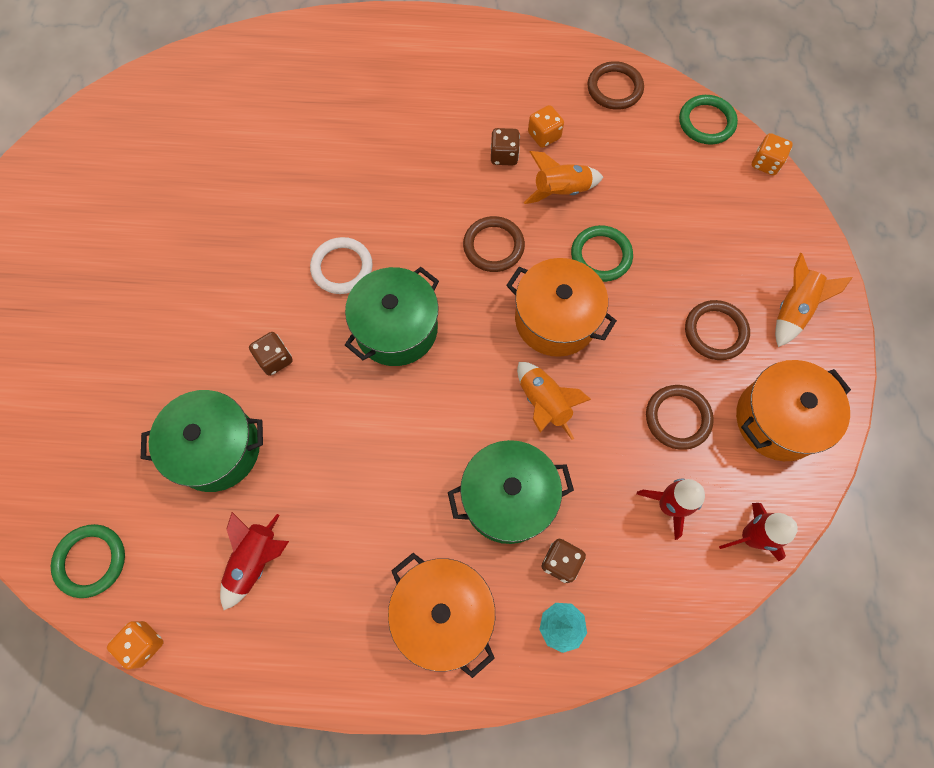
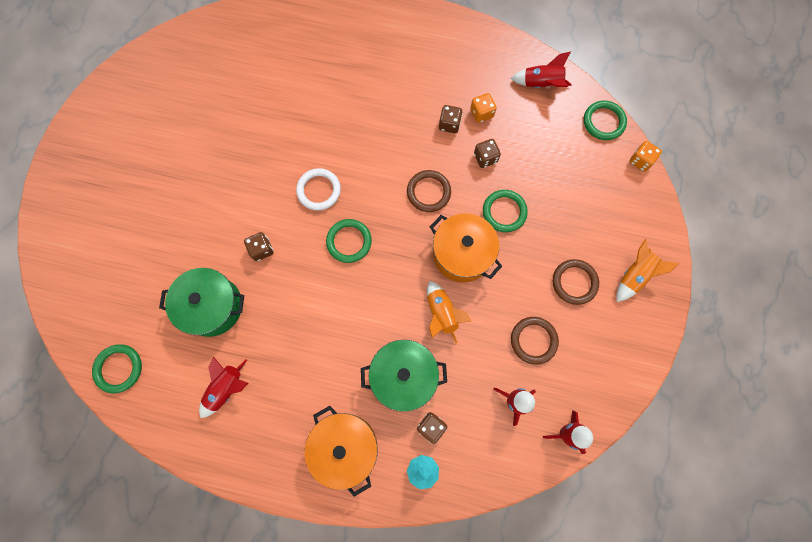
camera: 10 degrees right, 5 degrees up
(143, 644) = (145, 430): orange dice -> none
(396, 328) = (349, 241): green pot -> green ring
(561, 191) = (485, 158): orange rocket -> brown dice
(614, 88) = (541, 84): brown ring -> red rocket
(778, 419) = (604, 354): orange pot -> none

